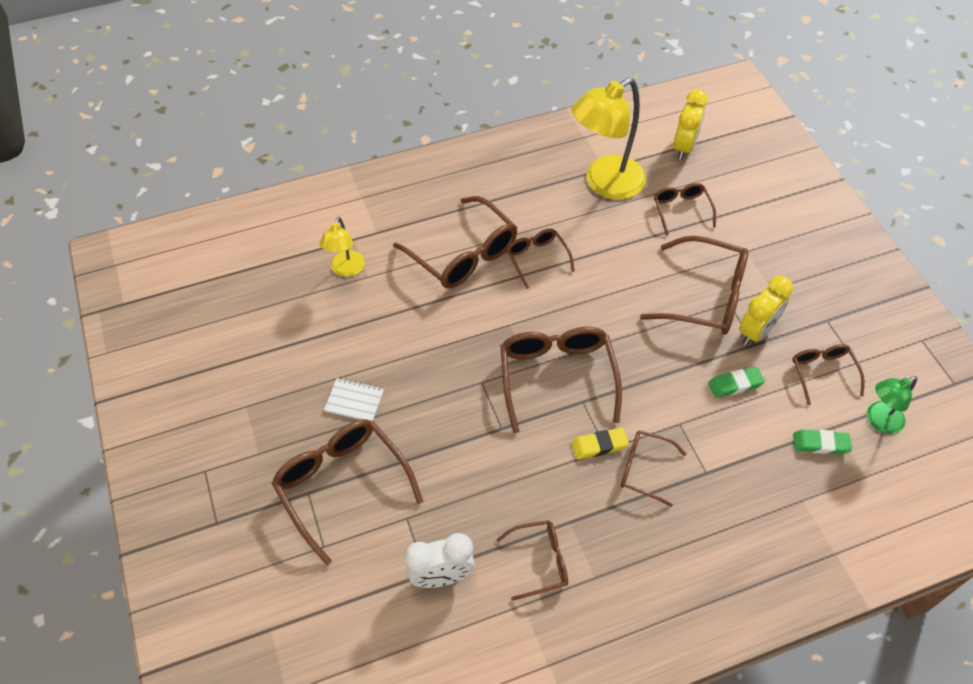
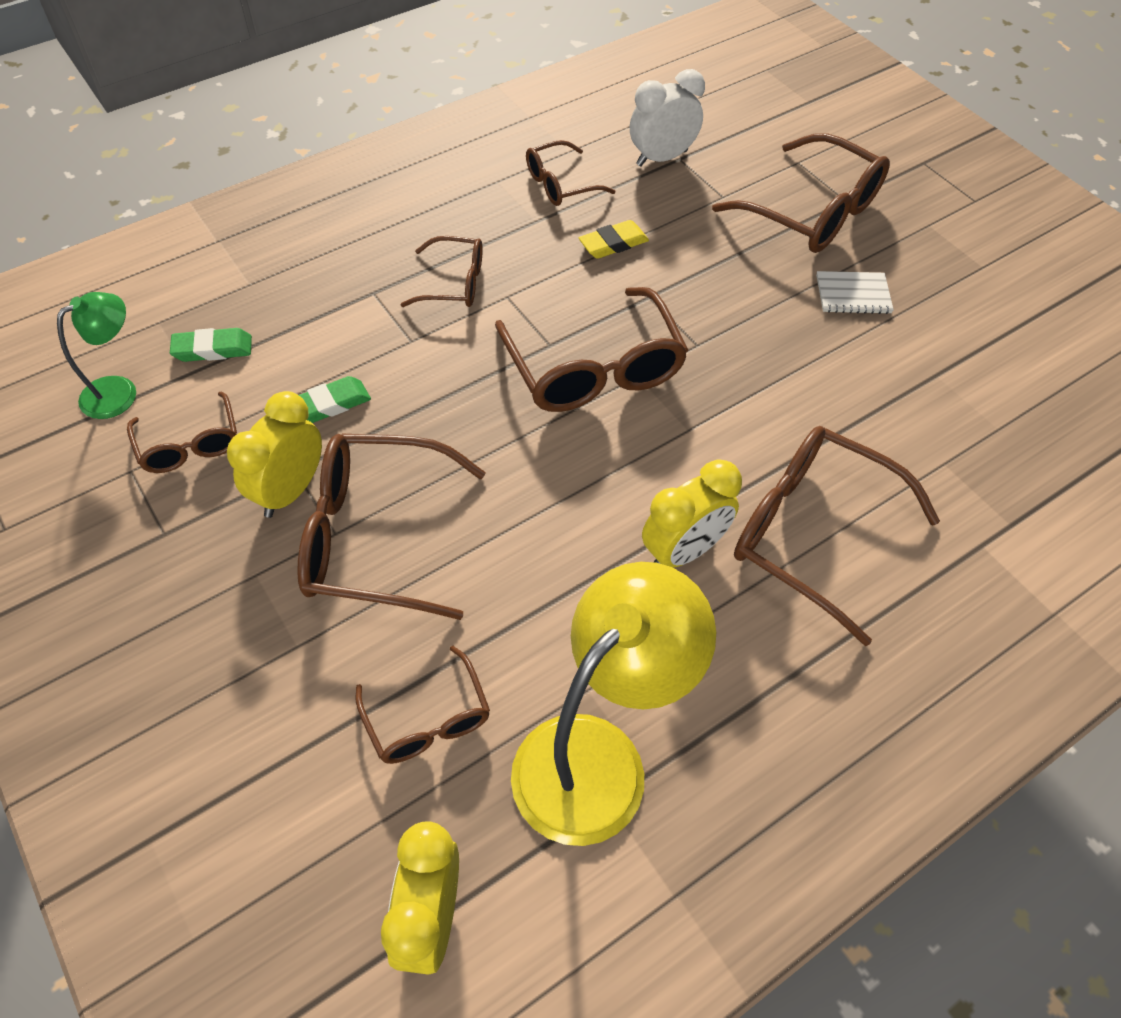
camera: 165 degrees right, 0 degrees up
(346, 270) = (985, 467): yellow lamp -> none
(537, 258) = (683, 551): brown glasses -> yellow clock
(599, 445) = (516, 298): yellow eraser -> yellow eraser (613, 243)

